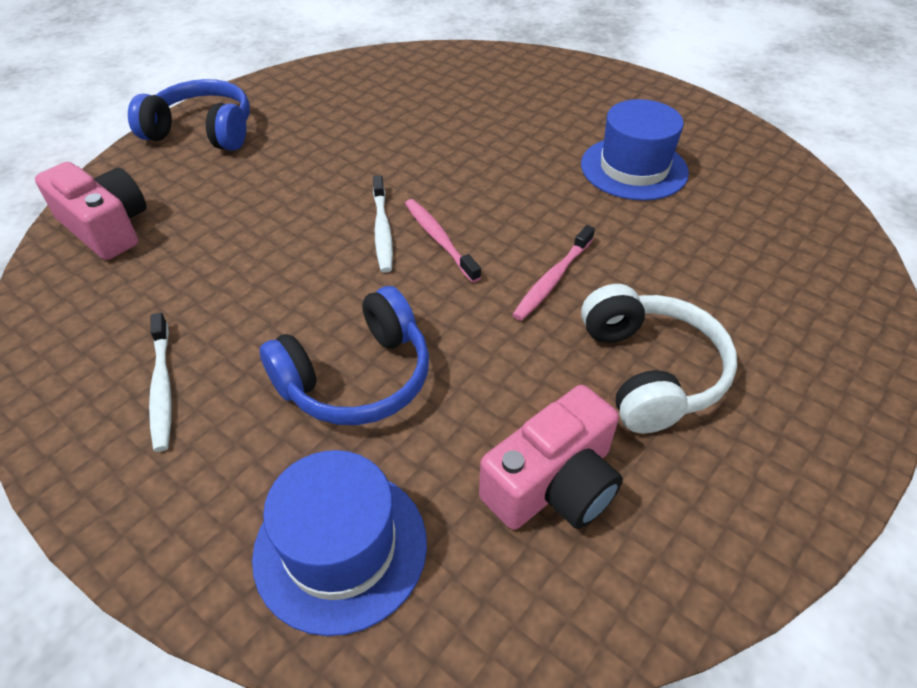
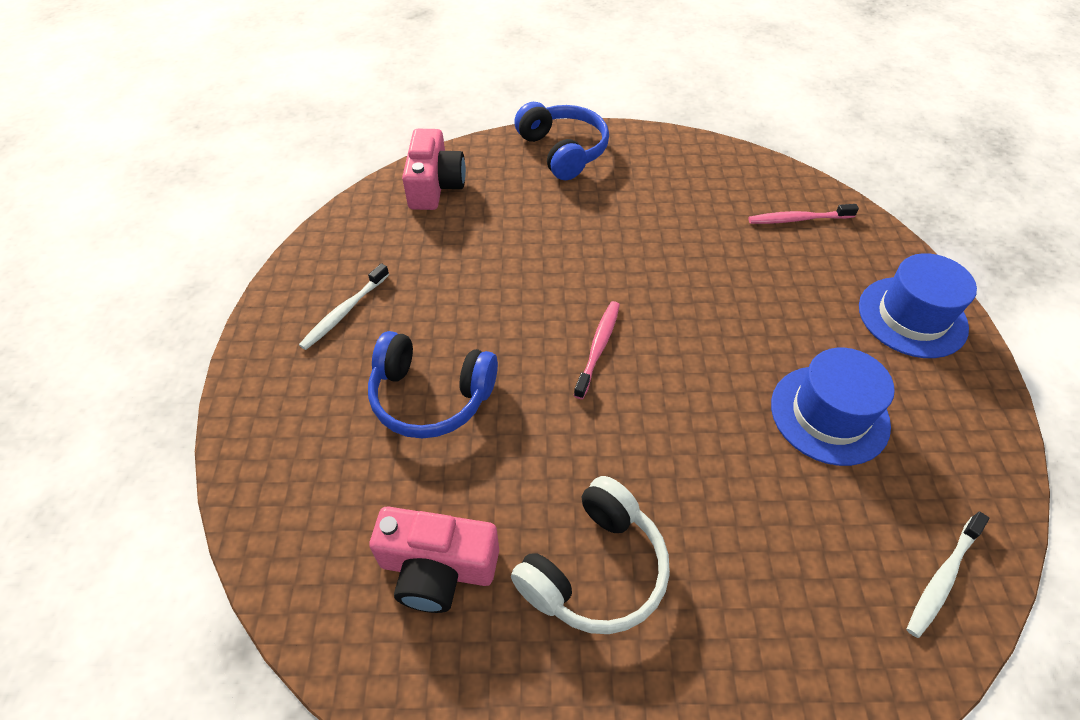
camera: 50 degrees right, 5 degrees up
(340, 548) = (304, 482): blue hat -> blue hat (912, 317)
(382, 230) = (573, 310): white toothbrush -> white toothbrush (943, 577)
(553, 279) = (630, 443): pink toothbrush -> pink toothbrush (798, 219)

